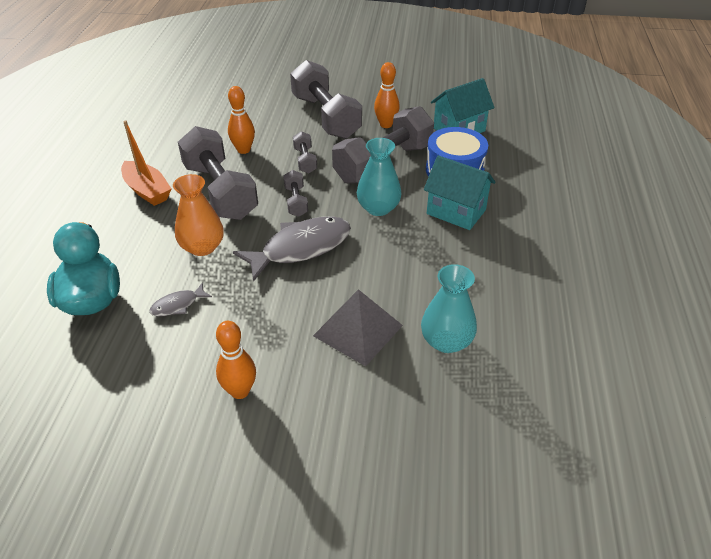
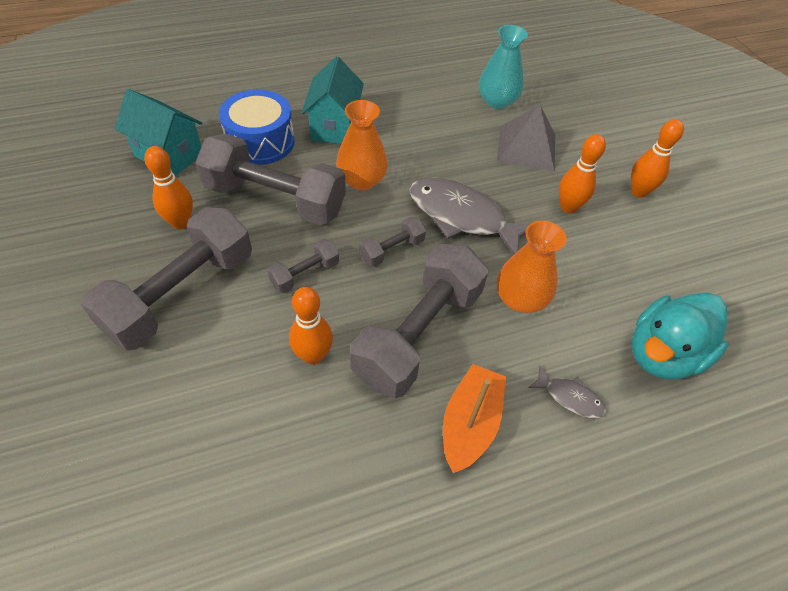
camera: 120 degrees left, 10 degrees up
(178, 305) = (604, 276): grey fish -> grey fish (570, 397)
(262, 321) = (568, 207): none -> orange bowling pin
(378, 208) = (361, 180): turquoise vase -> orange vase

